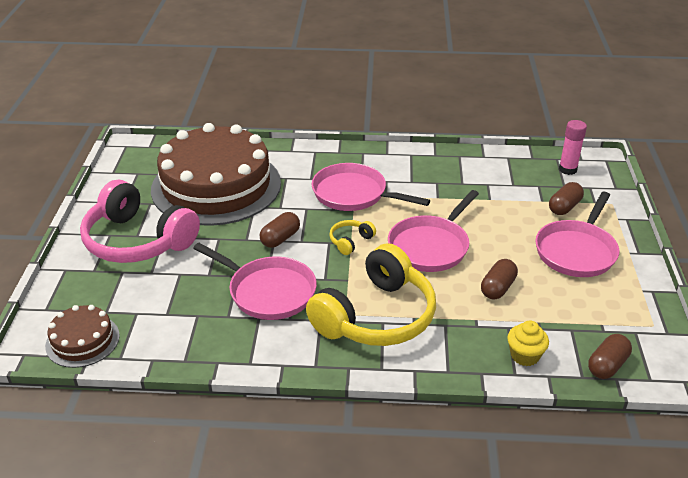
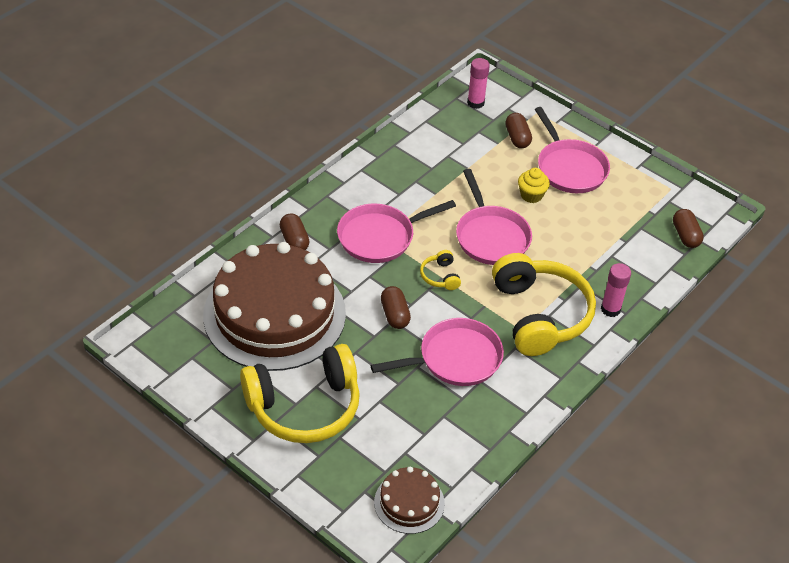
camera: 55 degrees left, 10 degrees up
(138, 241) = (304, 406): pink headphones -> yellow headphones
(439, 358) = (610, 309): none -> pink glue stick
(497, 288) = (569, 234): brown capsule -> brown capsule (294, 240)
(525, 356) = (644, 267): yellow cupcake -> yellow cupcake (531, 195)

